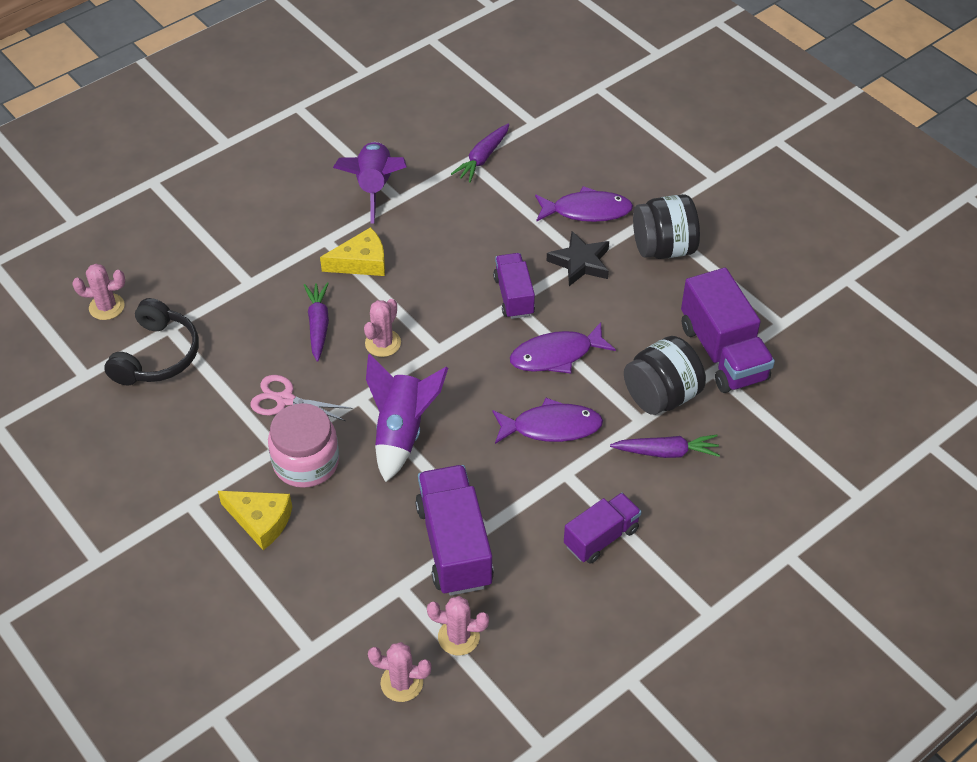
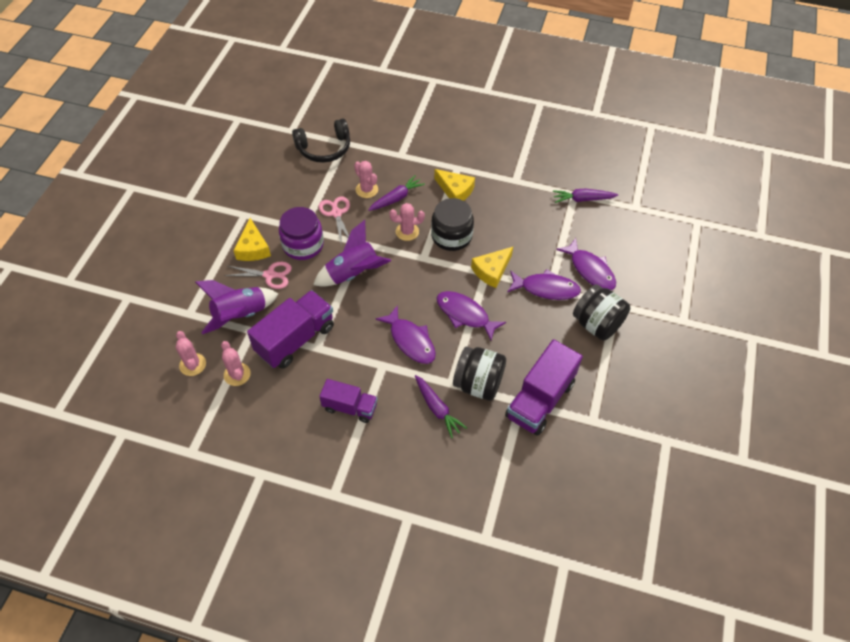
camera: 55 degrees right, 5 degrees up
(106, 307) = (339, 113): pink cactus -> pink cactus (367, 190)
(306, 462) = (303, 245): pink jar -> purple jar
(324, 523) = (270, 275): none -> pink scissors
(374, 188) = (513, 166): purple rocket -> purple rocket (240, 315)
(429, 304) = (451, 236): none -> black jar
(514, 296) = (491, 271): purple truck -> yellow cheese
(580, 263) = (546, 288): black star -> purple fish

